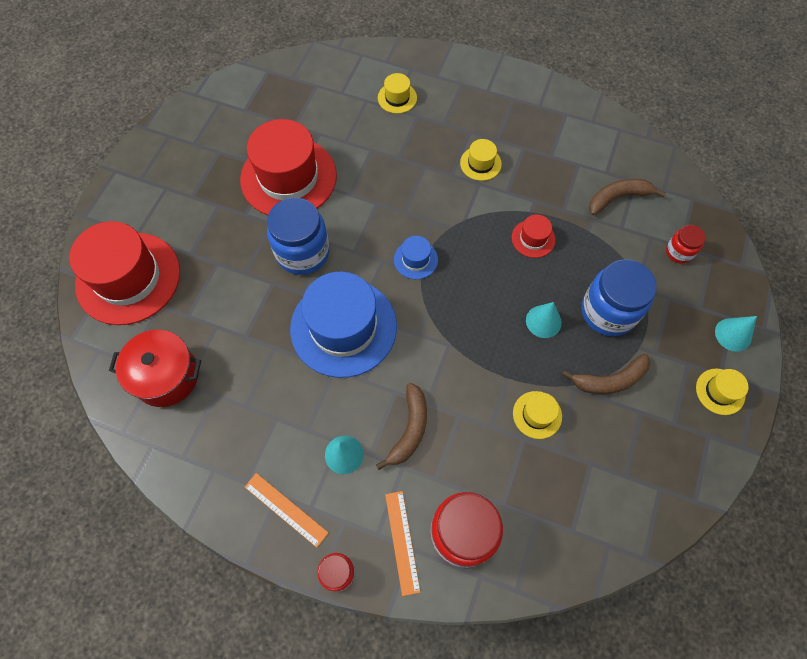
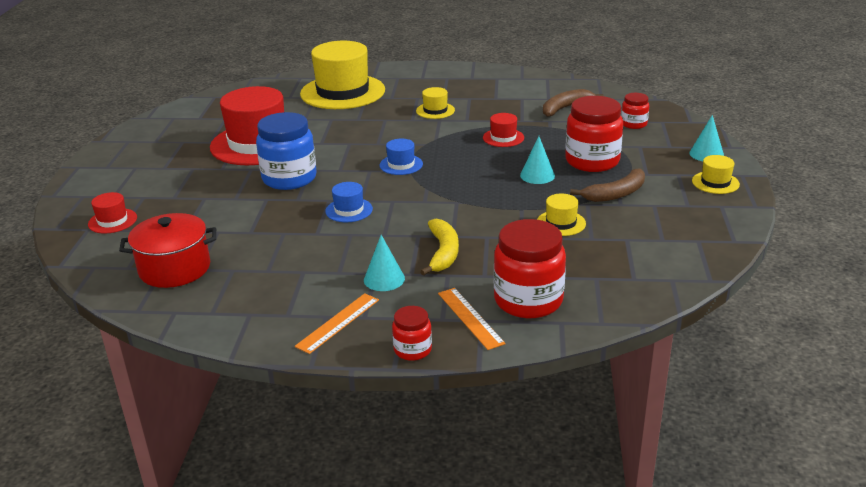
camera: 15 degrees left, 35 degrees down
(128, 278) = (112, 221): red hat -> red hat, size x0.44
(286, 509) = (338, 323): orange ruler -> orange ruler turned 75 degrees counterclockwise
(343, 327) = (349, 210): blue hat -> blue hat, size x0.44
(397, 98) = (342, 92): yellow hat -> yellow hat, size x2.29
(409, 429) = (443, 253): brown banana -> yellow banana
(608, 312) = (592, 161): blue jar -> red jar

